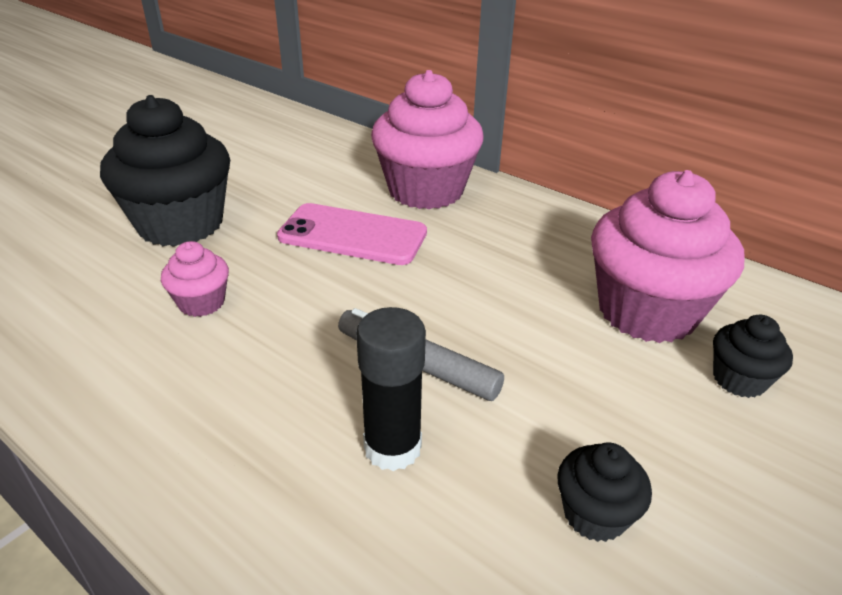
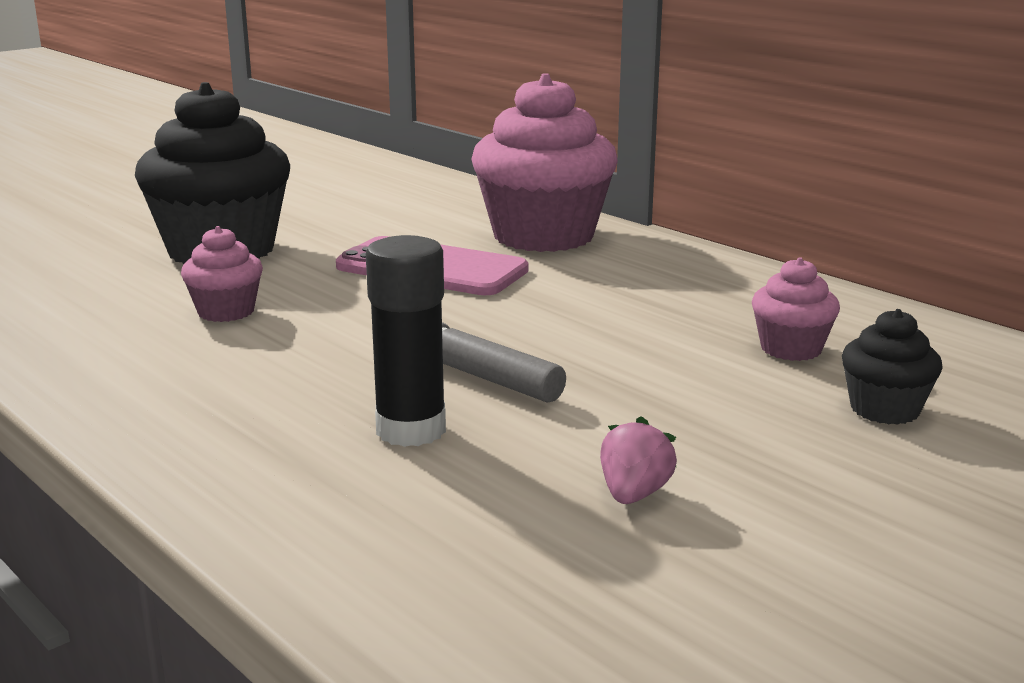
camera: 10 degrees right, 15 degrees down
(594, 514) = (634, 494): black cupcake -> pink strawberry
(647, 311) = (791, 349): pink cupcake -> pink cupcake, size x0.46

